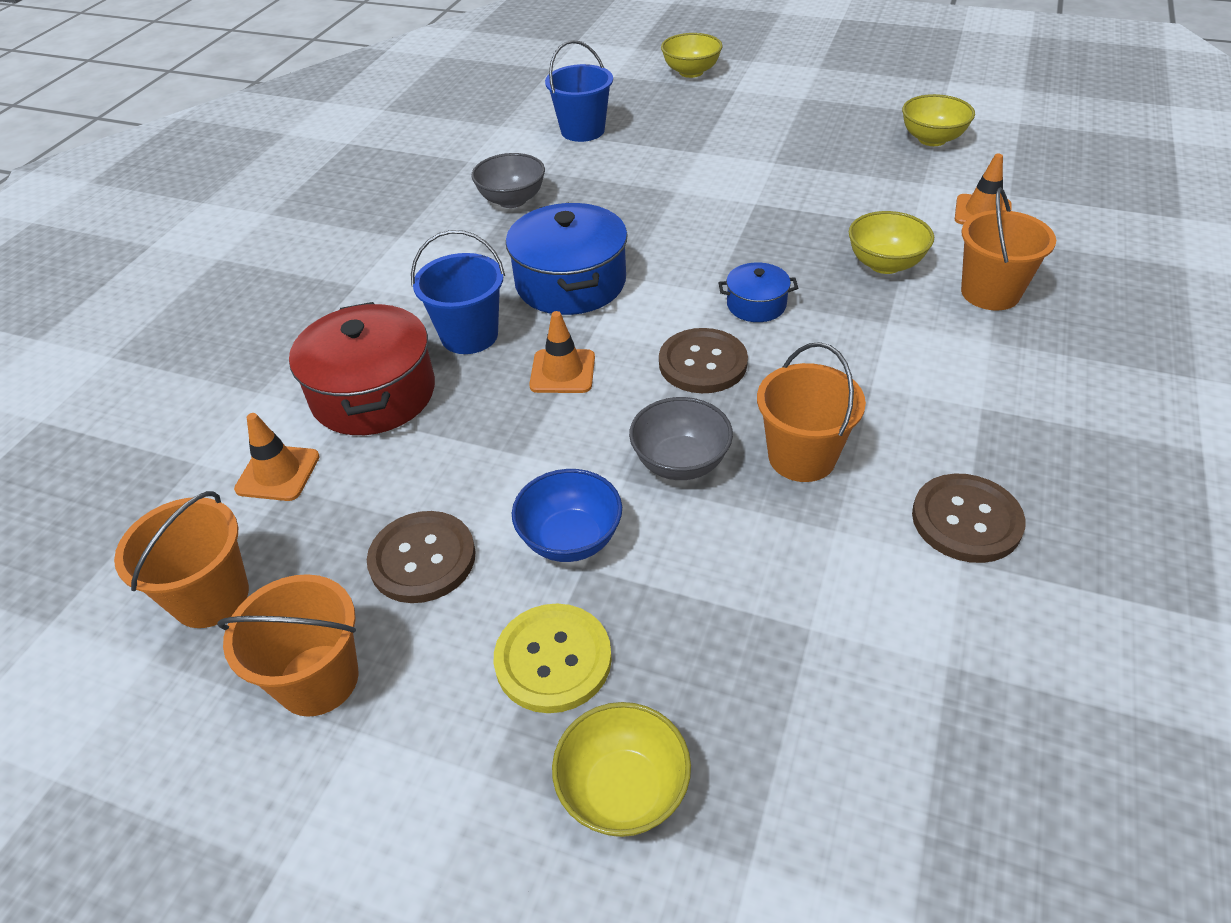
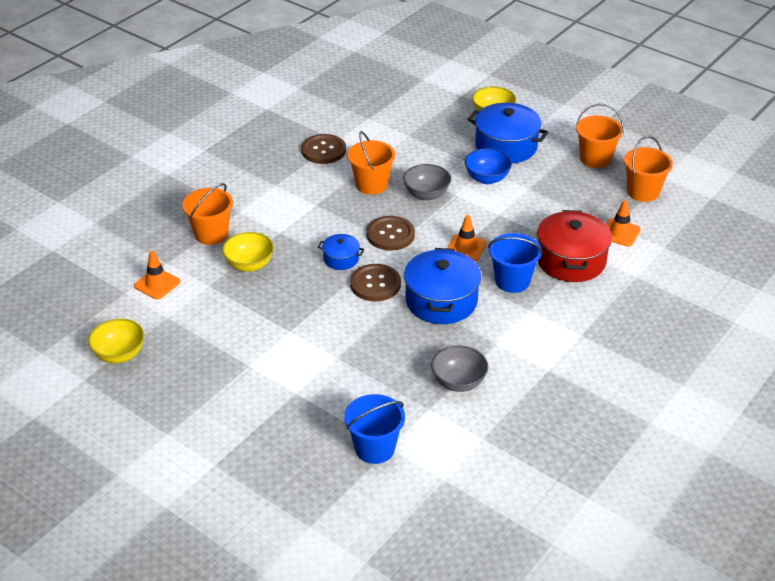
camera: 165 degrees left, 5 degrees down
(422, 559) = (552, 185): brown button -> brown button (375, 284)
(553, 659) = (506, 146): yellow button -> blue pot
(691, 72) = (234, 507): yellow bowl -> none

